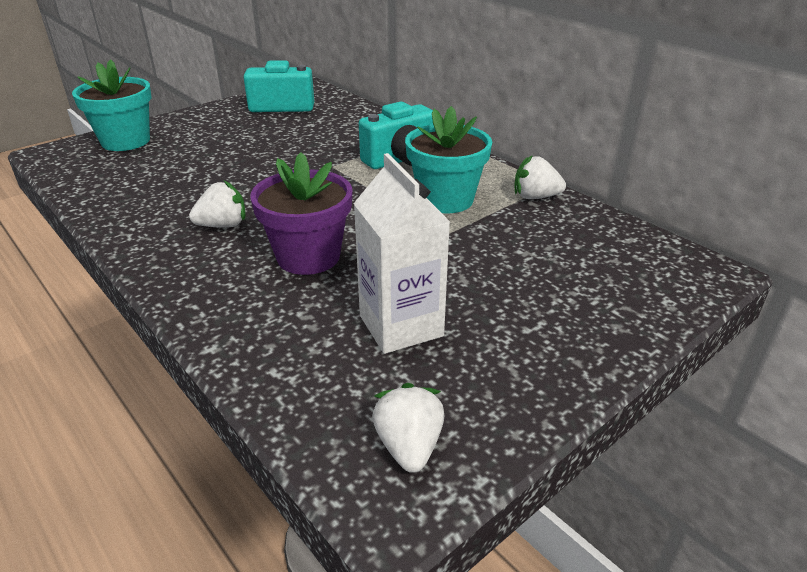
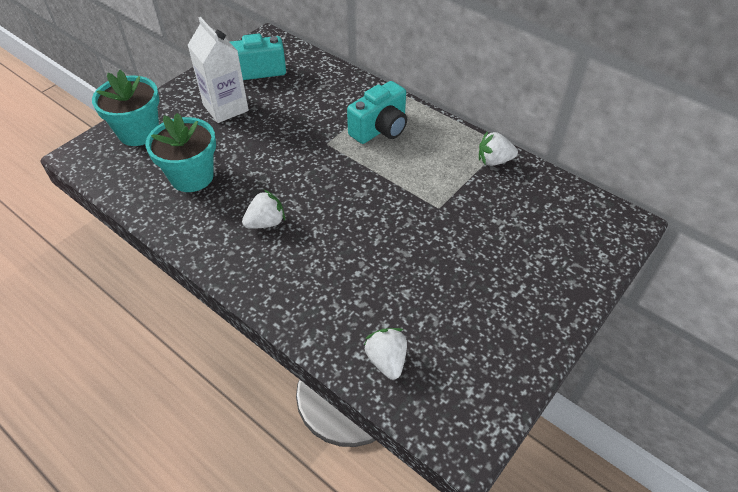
camera: 10 degrees left, 15 degrees up
(308, 256) = (343, 247): purple flower pot -> none
(401, 326) = (430, 303): white carton -> white carton (225, 108)
(409, 446) = (463, 399): white strawberry -> white strawberry (386, 360)
(445, 199) = (428, 172): turquoise flower pot -> turquoise flower pot (192, 176)

